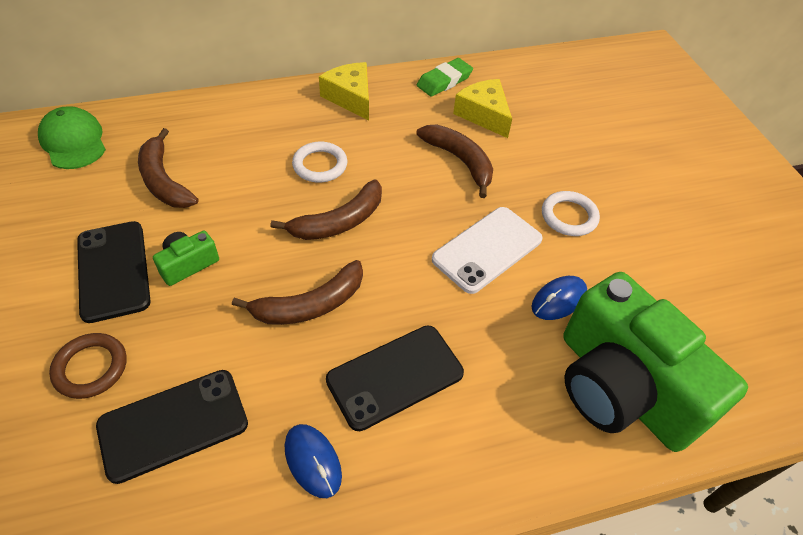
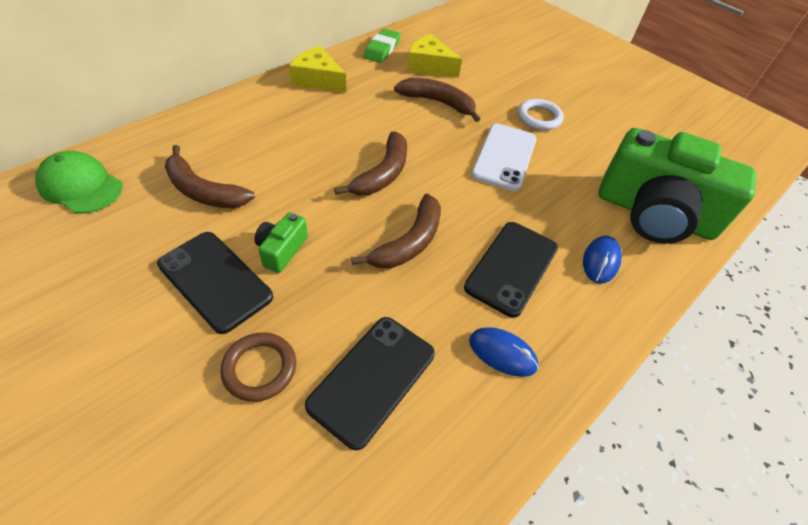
camera: 30 degrees left, 0 degrees up
(320, 165) = (333, 137): white ring -> none
(558, 300) = (575, 174): blue mouse -> blue mouse (600, 261)

